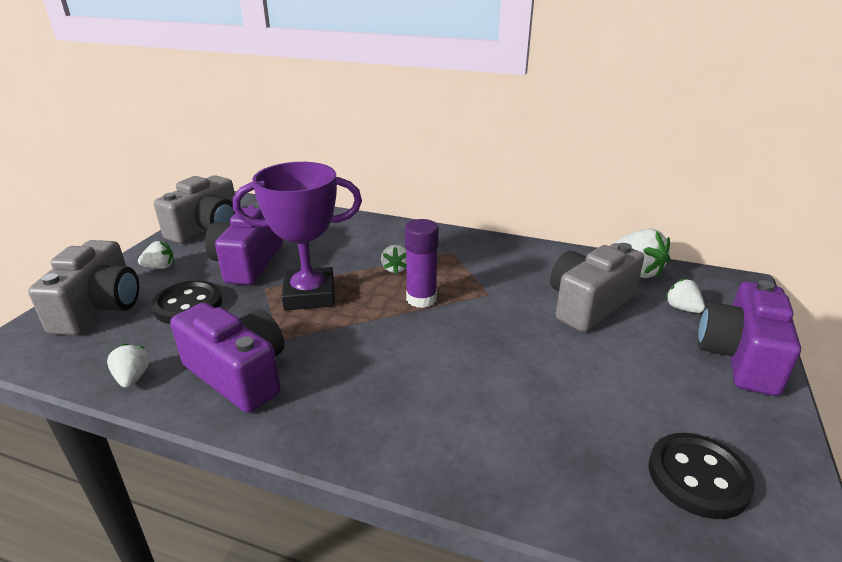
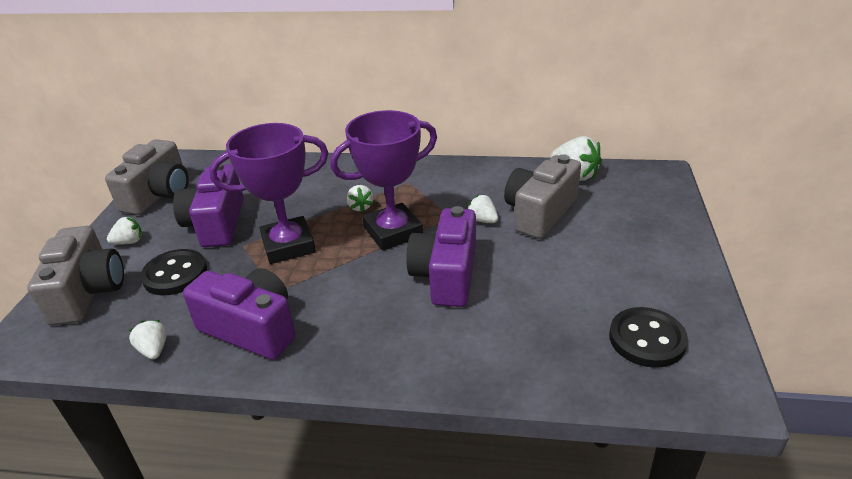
camera: 10 degrees left, 5 degrees up
(421, 299) = (393, 232): purple glue stick -> purple trophy
(682, 308) = (617, 203): white strawberry -> white strawberry (482, 220)
(739, 357) = (668, 238): purple camera -> purple camera (446, 275)

